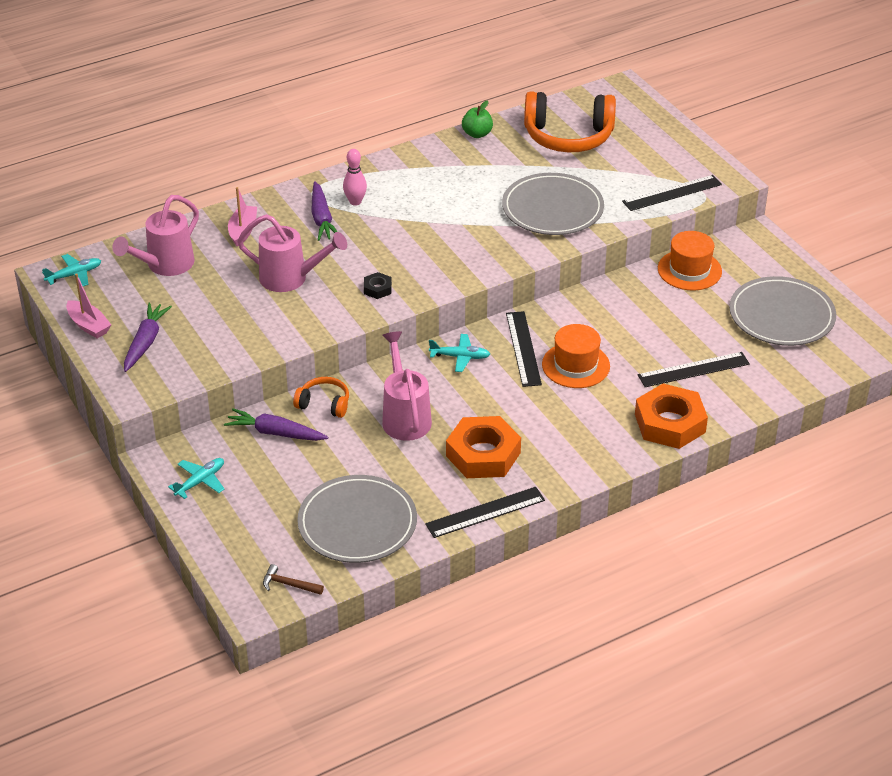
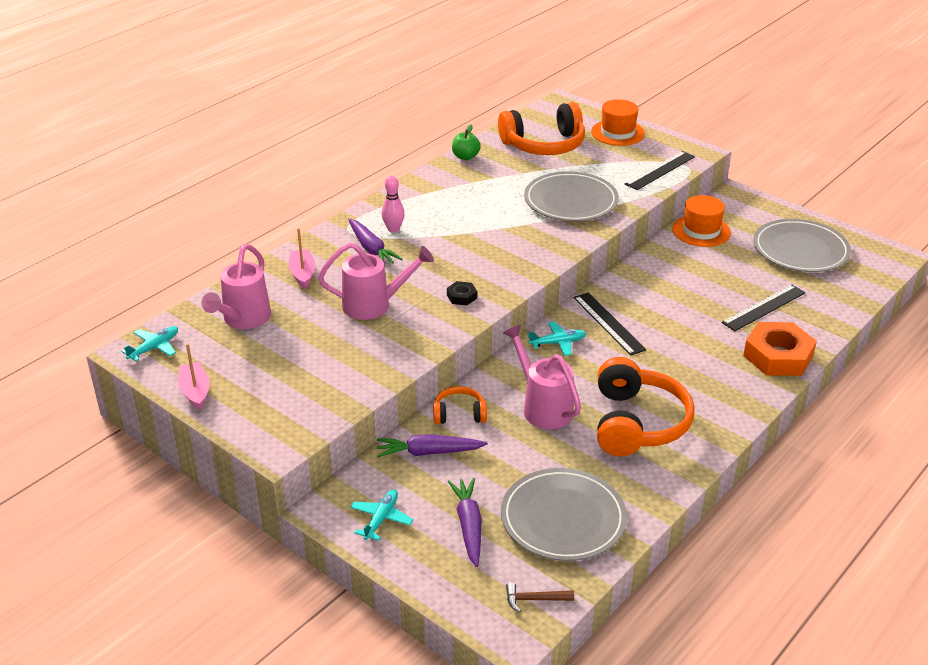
camera: 20 degrees left, 5 degrees down
(89, 325) = (195, 391): pink boat -> pink boat turned 135 degrees counterclockwise
(145, 342) = (264, 394): purple carrot -> purple carrot (469, 526)
(483, 454) = (637, 423): orange nut -> orange headphones
(485, 512) = (675, 475): black ruler -> none
(575, 365) = (663, 327): orange hat -> orange hat (617, 133)

